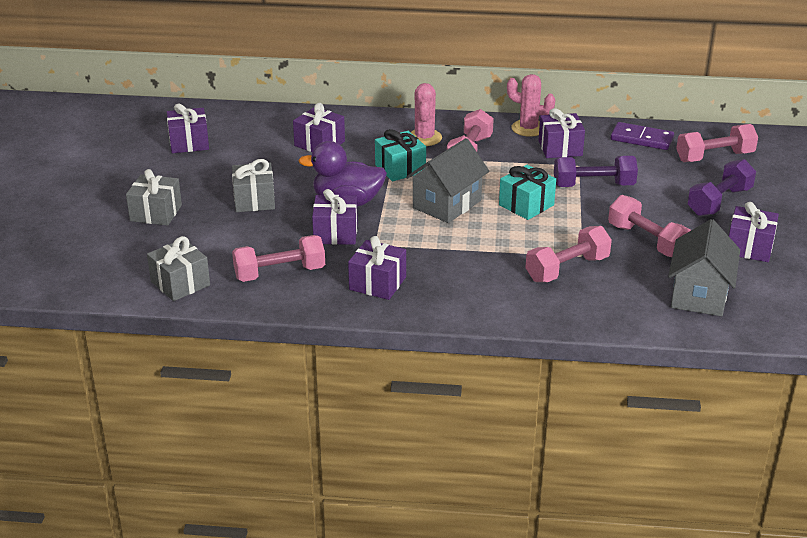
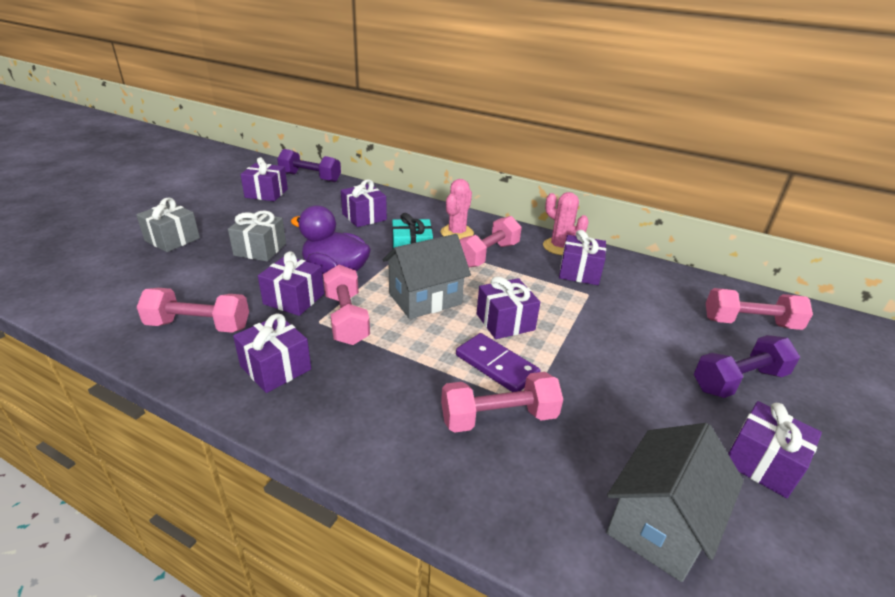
camera: 20 degrees right, 0 degrees up
(180, 283) = (104, 309): grey gift -> none
(526, 205) = (505, 322): turquoise gift -> purple gift
(593, 185) = (592, 320): purple dumbbell -> purple dumbbell (310, 177)
(642, 139) = (672, 283): purple domino -> purple domino (496, 365)
(647, 241) = (621, 408): pink dumbbell -> pink dumbbell (346, 318)

